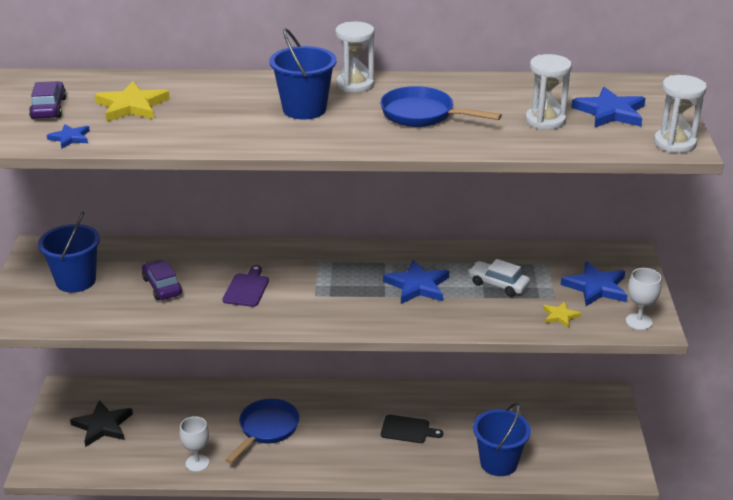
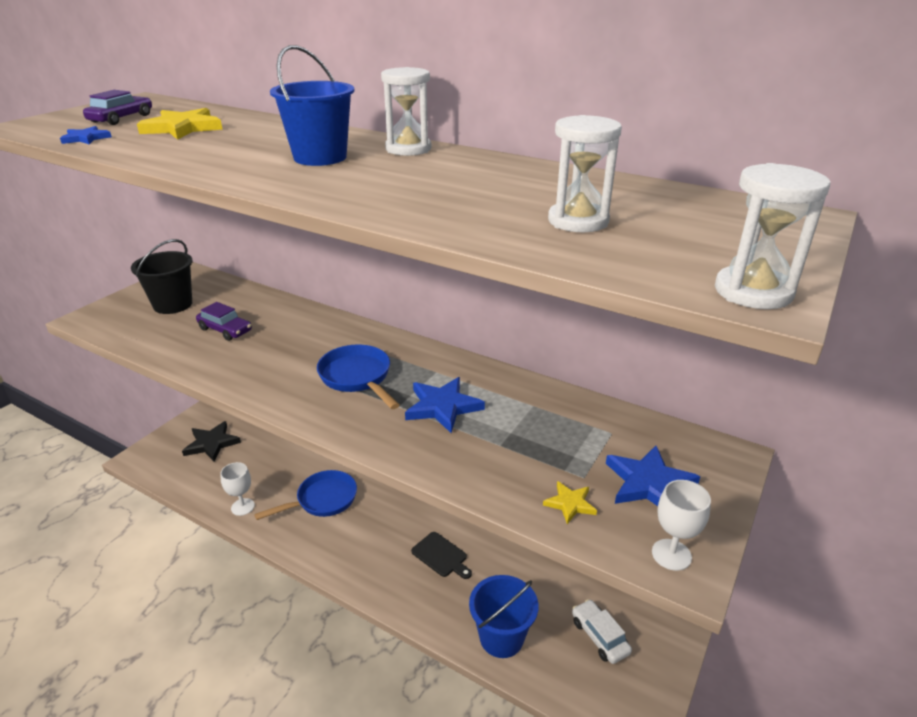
camera: 30 degrees right, 0 degrees up
(76, 281) = (173, 305): blue bucket -> black bucket
(162, 286) = (225, 330): purple car -> purple car turned 120 degrees clockwise
(247, 288) = (286, 355): purple cutting board -> none
(422, 115) = (432, 185): blue pan -> blue pan (357, 377)
(498, 284) = (531, 436): white car -> white car (599, 636)
(610, 112) = (689, 232): blue star -> none

